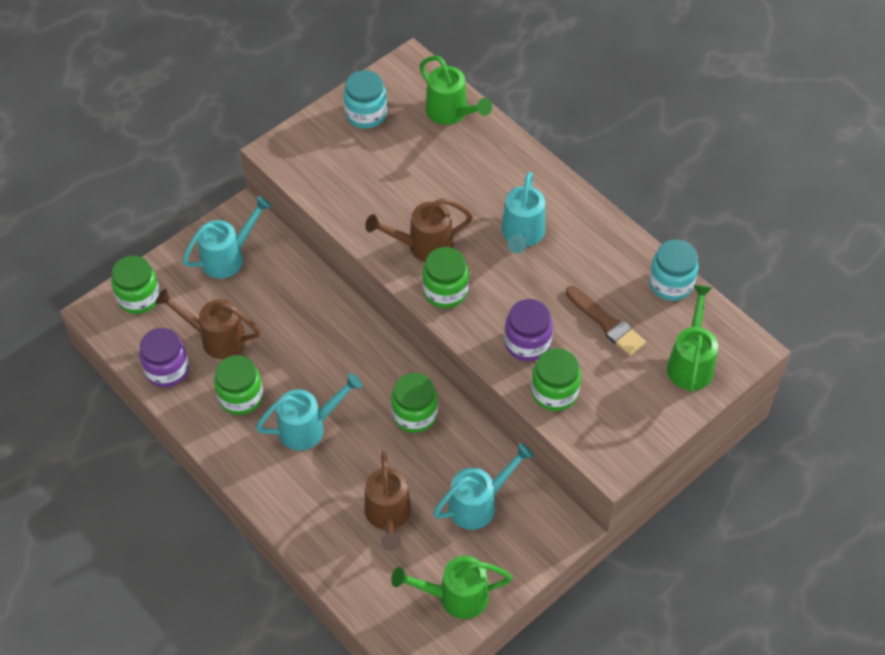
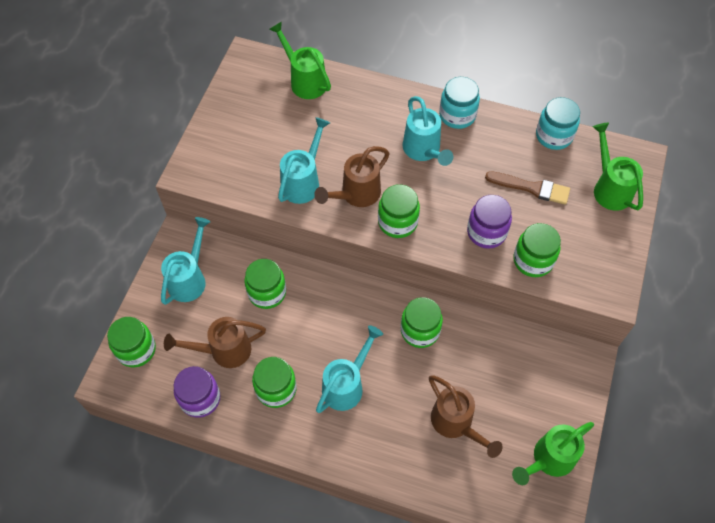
camera: 30 degrees left, 5 degrees up
(292, 305) = (267, 292): none -> green jar
(366, 114) = (239, 111): turquoise jar -> turquoise jar (457, 115)
(451, 113) = (305, 81): green watering can -> green watering can turned 150 degrees counterclockwise
(478, 504) = (514, 376): turquoise watering can -> turquoise watering can (303, 182)

